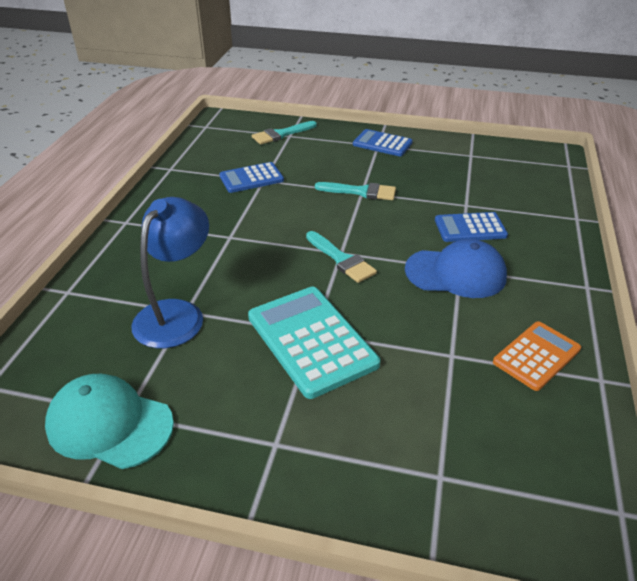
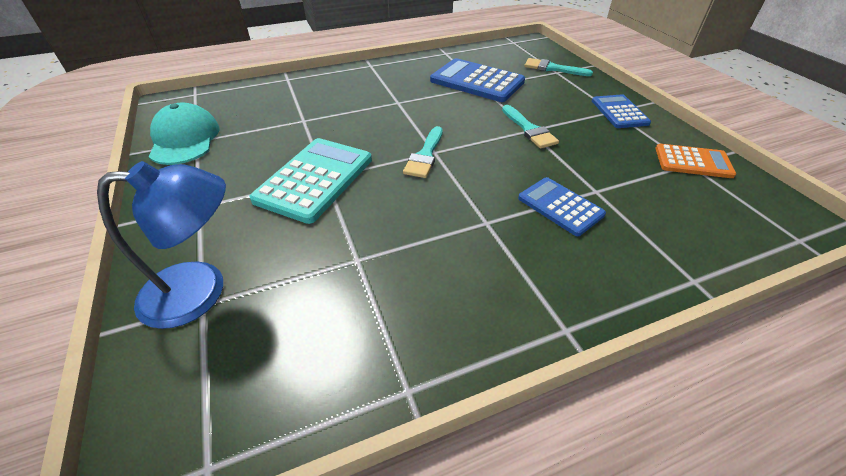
camera: 55 degrees right, 5 degrees up
(176, 313) = (298, 118): blue lamp -> blue lamp (201, 290)
(251, 178) = (477, 81): blue calculator -> blue calculator, size x1.63
(456, 273) = (477, 222): blue cap -> none
(536, 356) = (403, 320): orange calculator -> orange calculator (693, 162)

